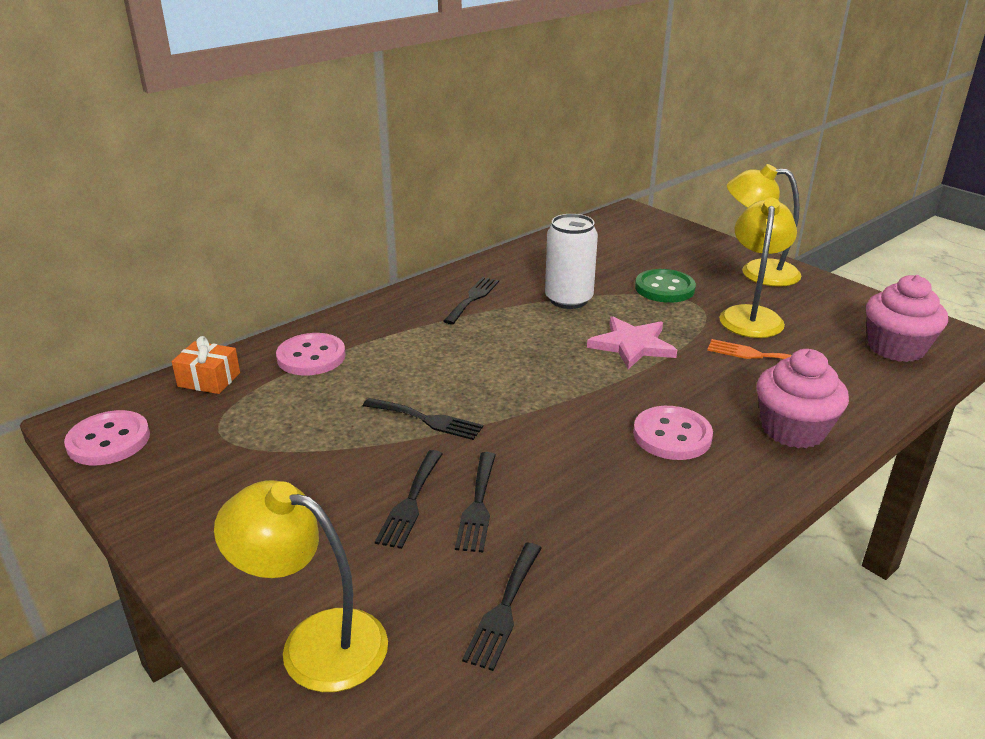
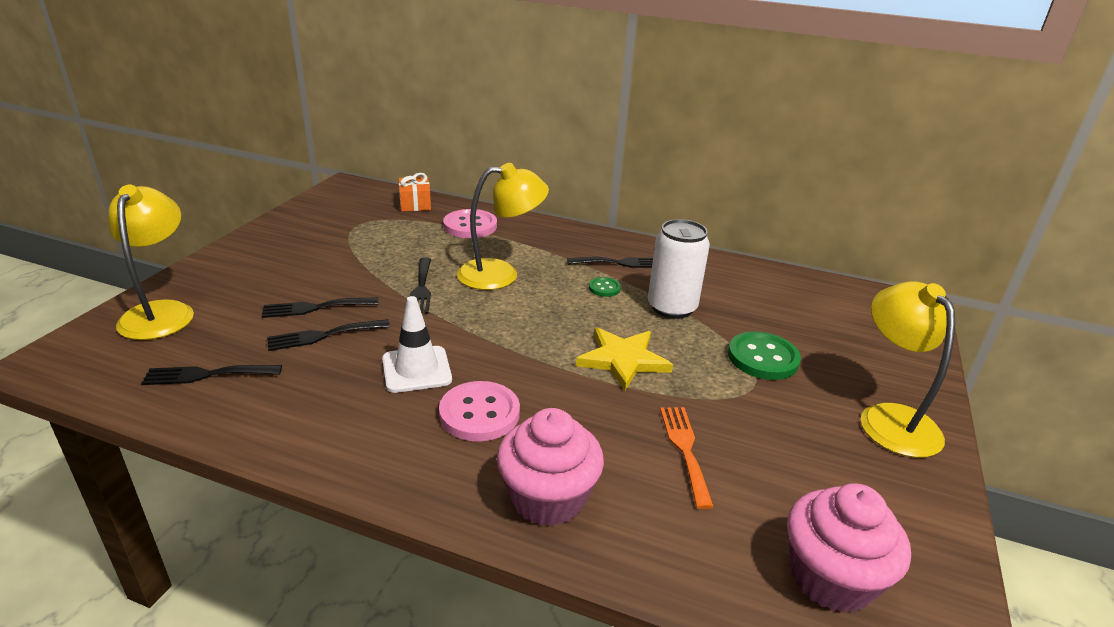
camera: 60 degrees right, 0 degrees up
(109, 440) = (331, 197): pink button -> none
(512, 319) = (604, 288): none -> green button
(583, 455) = (416, 369): none -> white traffic cone
(632, 345) = (623, 360): pink star -> yellow star
(751, 315) = (773, 430): yellow lamp -> yellow lamp (500, 274)

